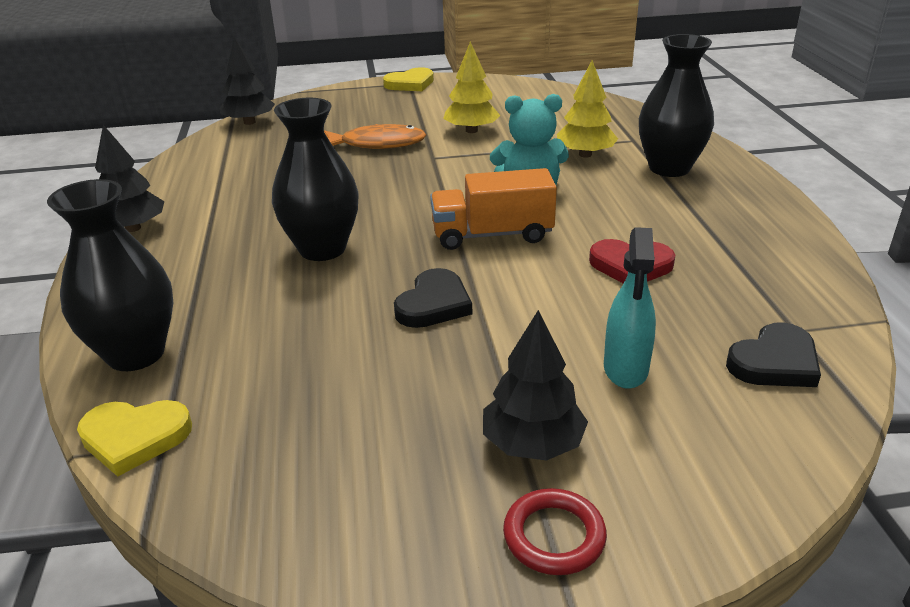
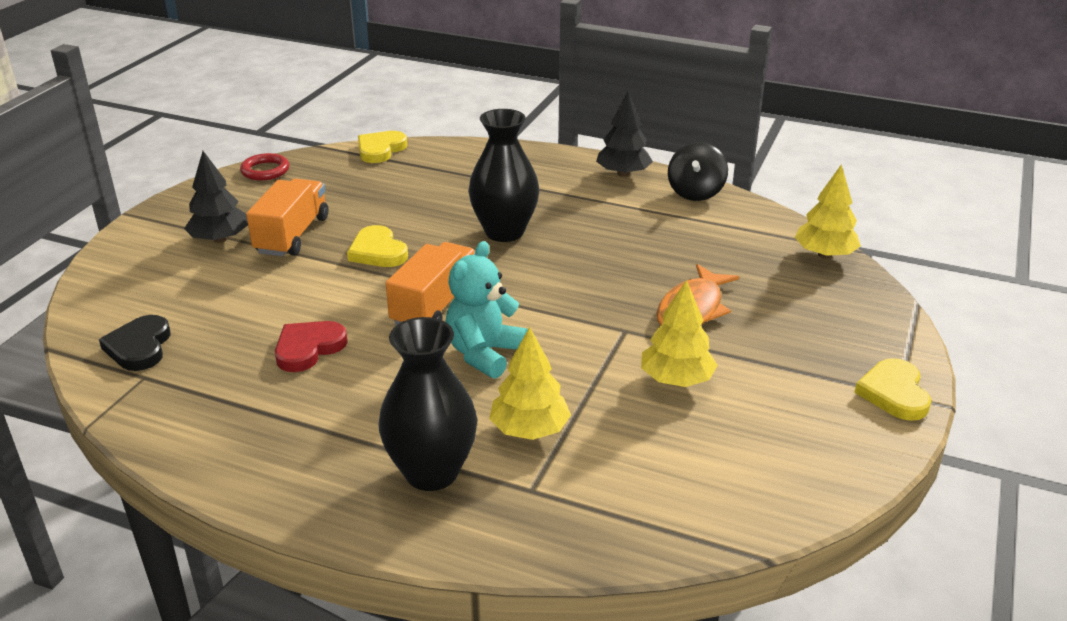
camera: 120 degrees right, 0 degrees up
(136, 354) = (454, 157): black vase -> none
(161, 185) = (695, 192): none -> black spinning top
(249, 122) = (824, 254): black tree -> yellow tree
(434, 304) = (378, 251): black heart -> yellow heart
(460, 383) = (292, 235): none -> orange truck
(554, 536) = (167, 224): red ring -> red ring (265, 170)
(625, 369) = (220, 290): turquoise spray bottle -> none

